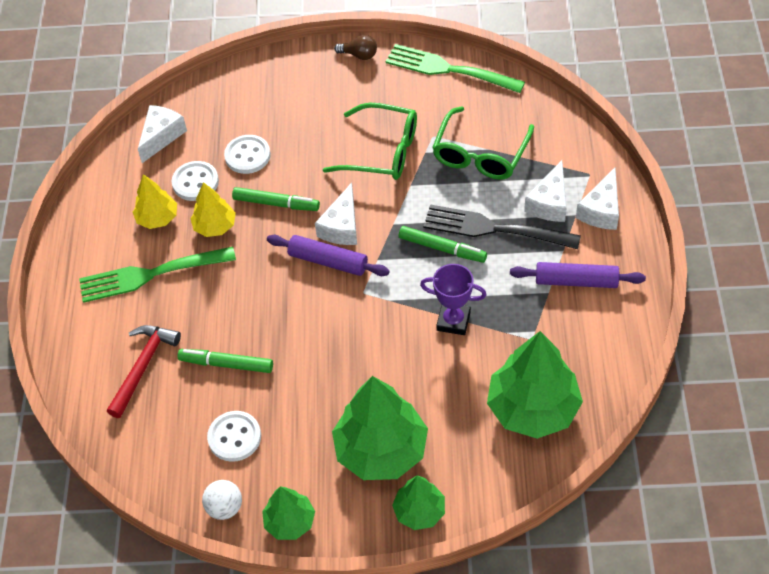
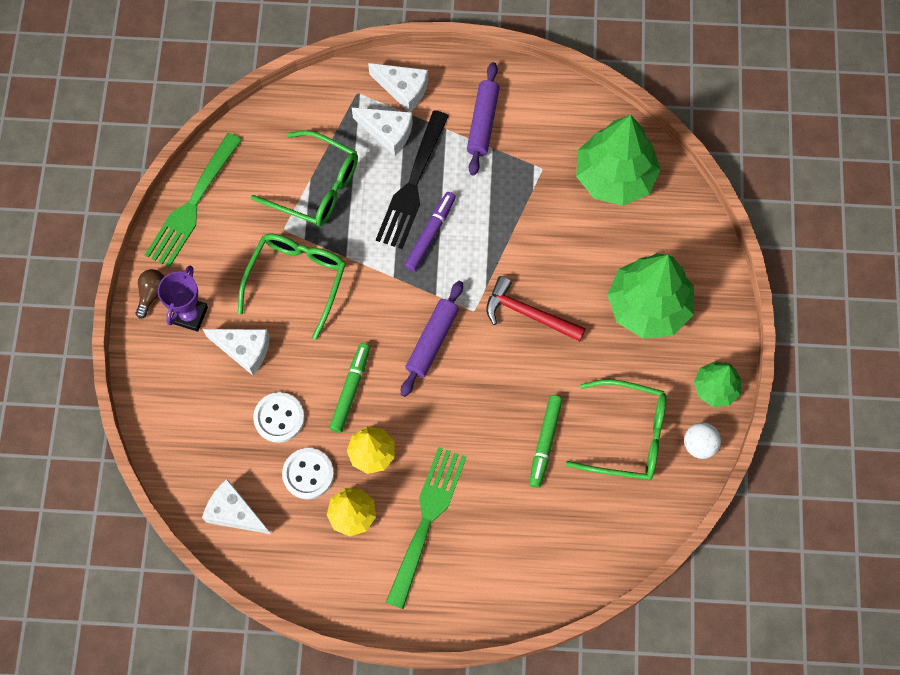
camera: 90 degrees left, 15 degrees up
(143, 366) = (540, 525): red hammer -> red hammer (528, 314)
(150, 274) = (427, 520): green fork -> green fork turned 150 degrees counterclockwise
(234, 437) = (627, 435): white button -> green glasses
(342, 226) = (390, 326): white cheese -> white cheese (244, 350)
(419, 511) = (710, 279): green tree -> none
(442, 248) = (430, 234): green marker -> purple marker
(453, 321) = (516, 232): purple trophy -> purple trophy (190, 315)

